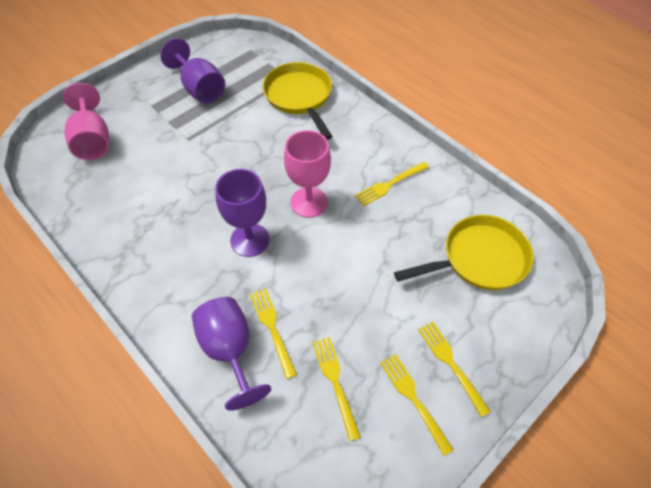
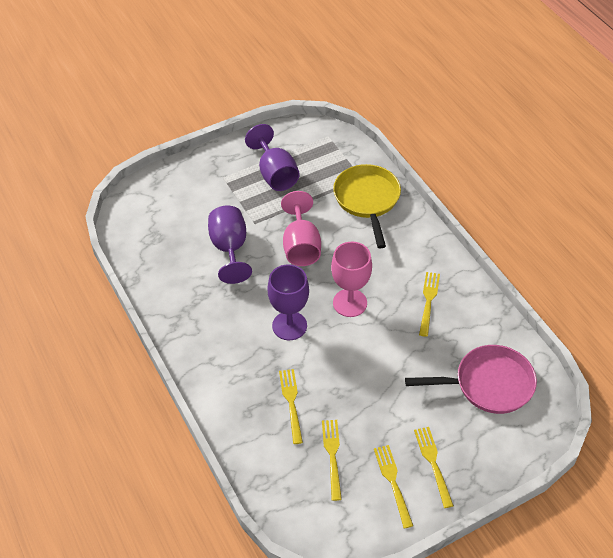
camera: 15 degrees right, 5 degrees down
(93, 140) = (169, 208): pink goblet -> pink goblet (301, 246)
(230, 350) = (253, 412): purple goblet -> purple goblet (229, 248)
(390, 184) = (428, 301): yellow fork -> yellow fork turned 120 degrees clockwise
(479, 259) = (488, 384): yellow pan -> pink pan

